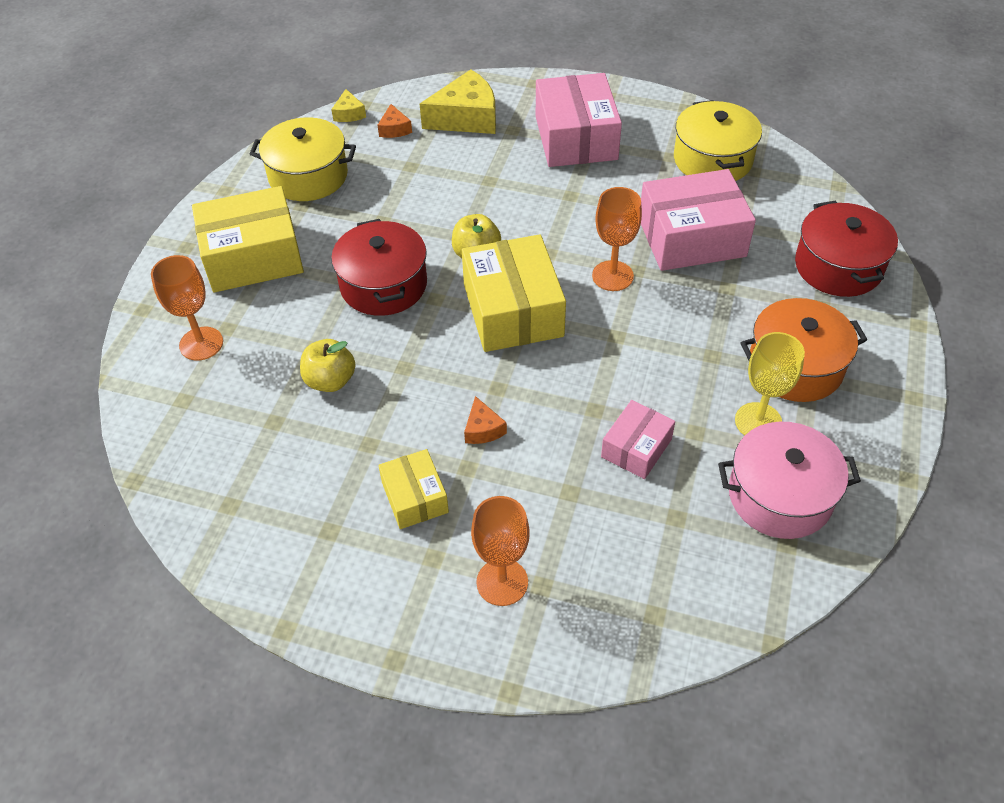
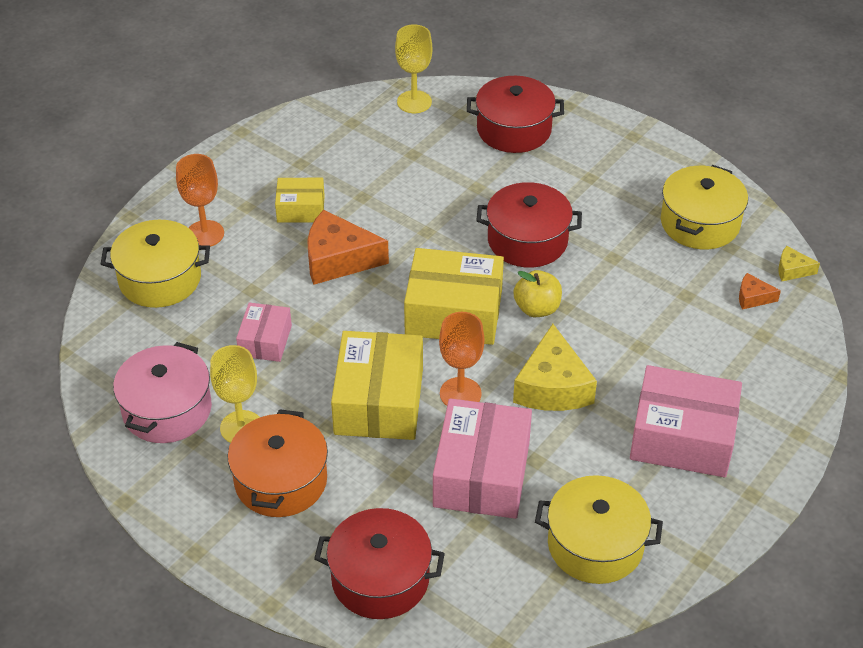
camera: 110 degrees right, 5 degrees down
(170, 453) = (414, 102): none -> yellow goblet
(201, 343) = (514, 129): orange goblet -> red pot
(253, 256) = (602, 171): yellow box -> yellow box (379, 401)
(330, 380) = (436, 189): yellow apple -> none
(466, 118) = (752, 357): yellow cheese -> yellow cheese (552, 386)
(483, 429) = (338, 259): orange cheese -> orange cheese, size x2.09
(602, 596) = (160, 279): none -> yellow pot
(636, 448) = (265, 341): pink box -> pink box turned 45 degrees clockwise

